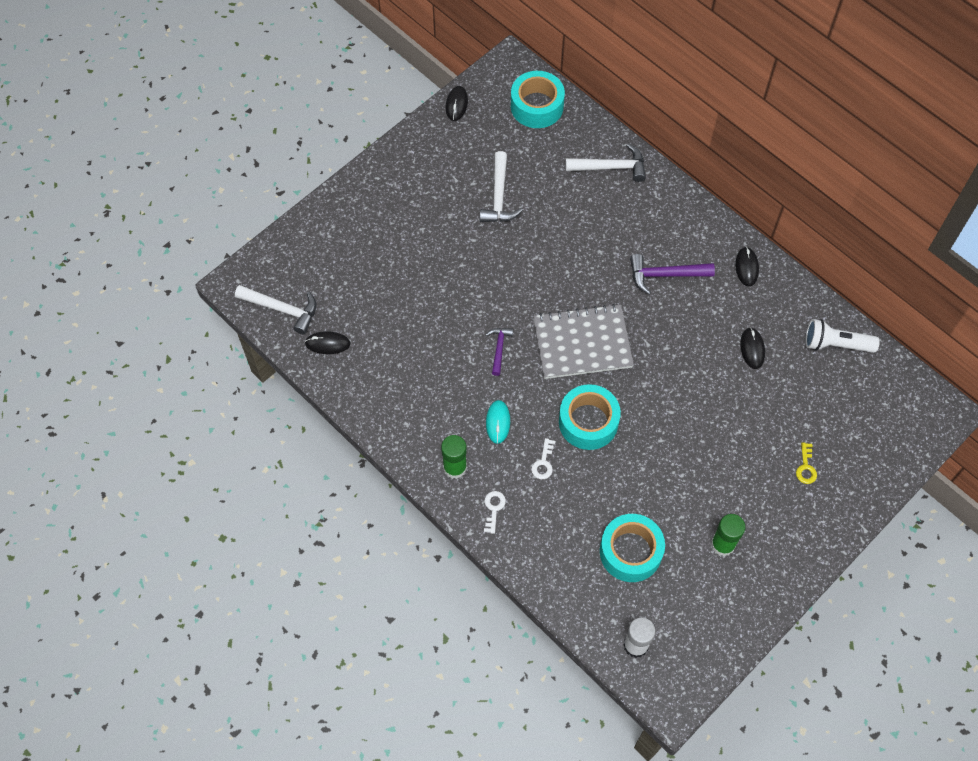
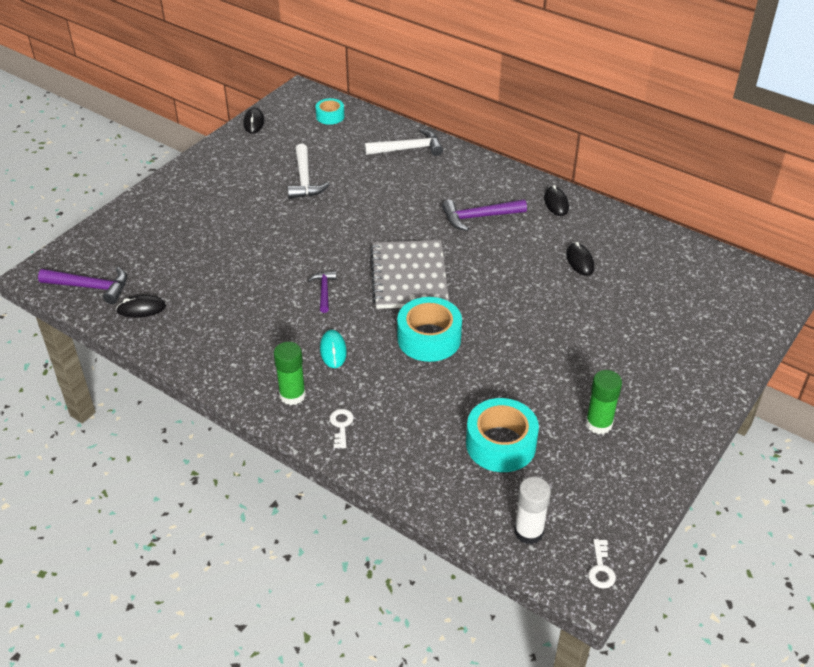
camera: 10 degrees left, 20 degrees down
(282, 309) = (90, 287): white hammer -> purple hammer
(537, 106) = (330, 116): turquoise tape -> turquoise tape, size x0.56
(543, 463) = (388, 378): white key -> white key (601, 569)
(582, 343) = (409, 277): grey notebook -> grey notebook turned 75 degrees counterclockwise
(806, 467) = (664, 347): yellow key -> none
(836, 344) = (659, 248): white flashlight -> none

